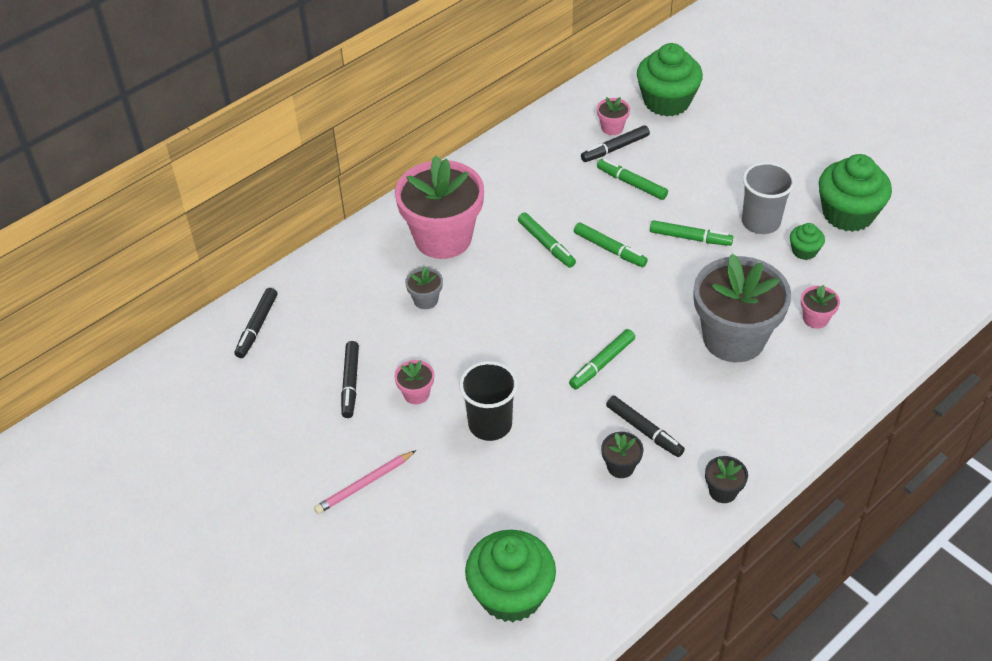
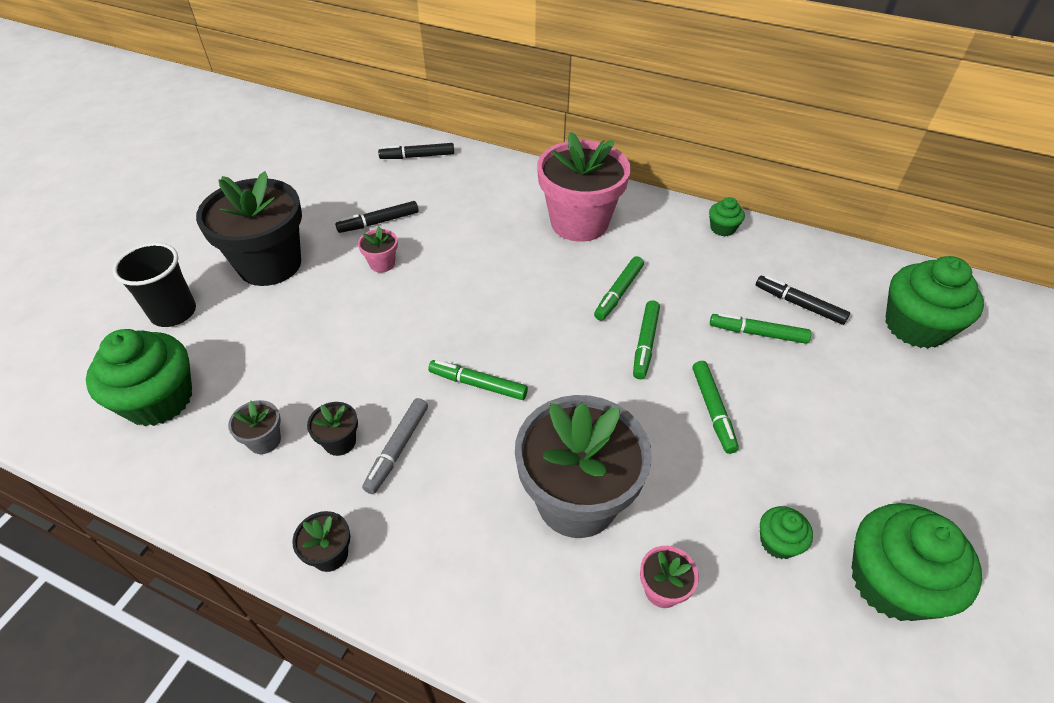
camera: 65 degrees right, 0 degrees up
(364, 484) = (270, 264): pink pencil -> black flower pot
(425, 300) = (496, 235): grey flower pot -> grey flower pot (264, 440)
(490, 424) = (363, 323): black cup -> black cup (174, 313)
(506, 152) = (722, 228): none -> green cupcake
(612, 128) = (828, 293): pink flower pot -> none
(631, 183) = (757, 333): green marker -> green marker turned 90 degrees counterclockwise
(644, 430) = (397, 449): black marker -> grey marker
(760, 222) = (793, 476): grey cup -> none

